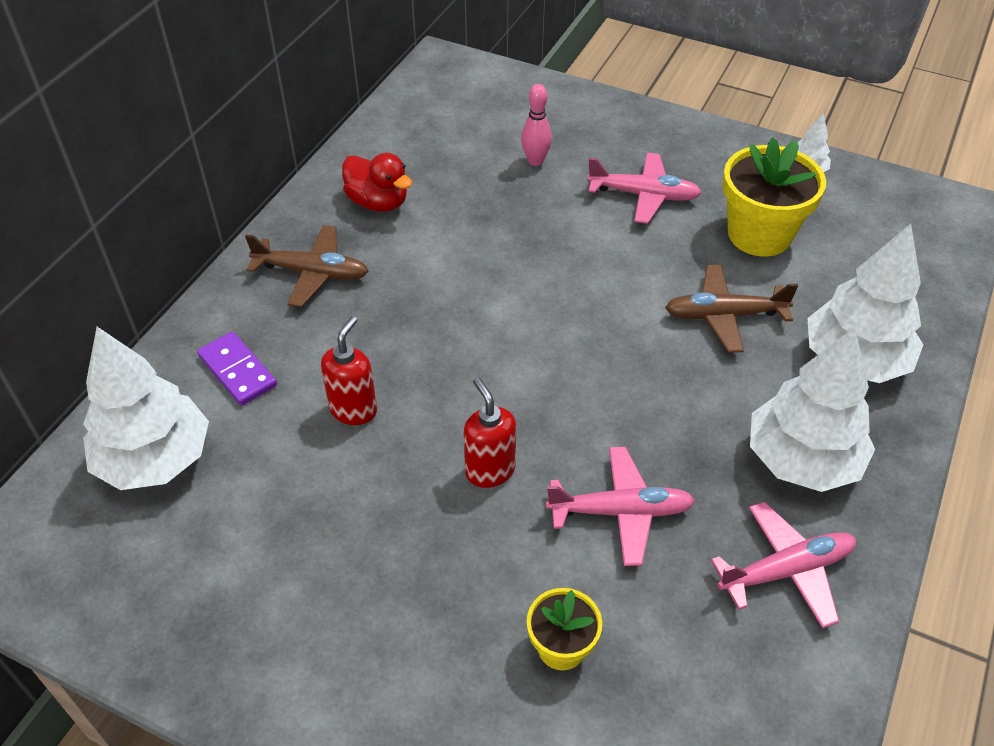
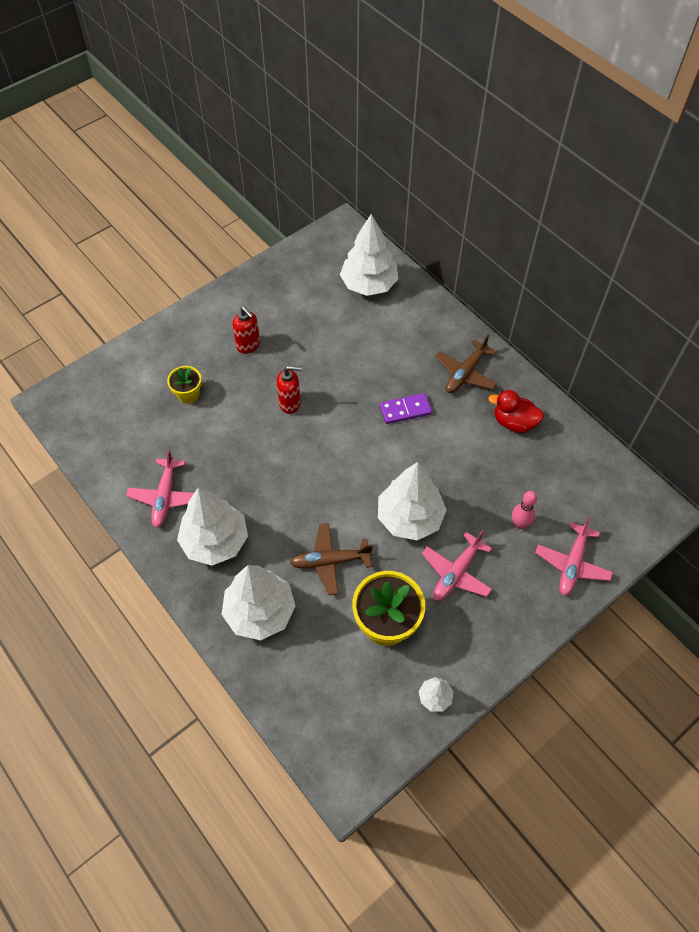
camera: 115 degrees right, 10 degrees up
(238, 371) = (407, 325): purple domino -> purple domino (405, 410)
(354, 410) = (357, 363): red soap dispenser -> red soap dispenser (248, 345)
(378, 202) = (514, 422): red duck -> red duck turned 45 degrees clockwise
(598, 258) = (410, 518): none -> white tree
(621, 512) = (236, 446): pink plane -> pink plane (572, 564)
(724, 315) = (330, 561): brown plane -> brown plane turned 120 degrees counterclockwise

